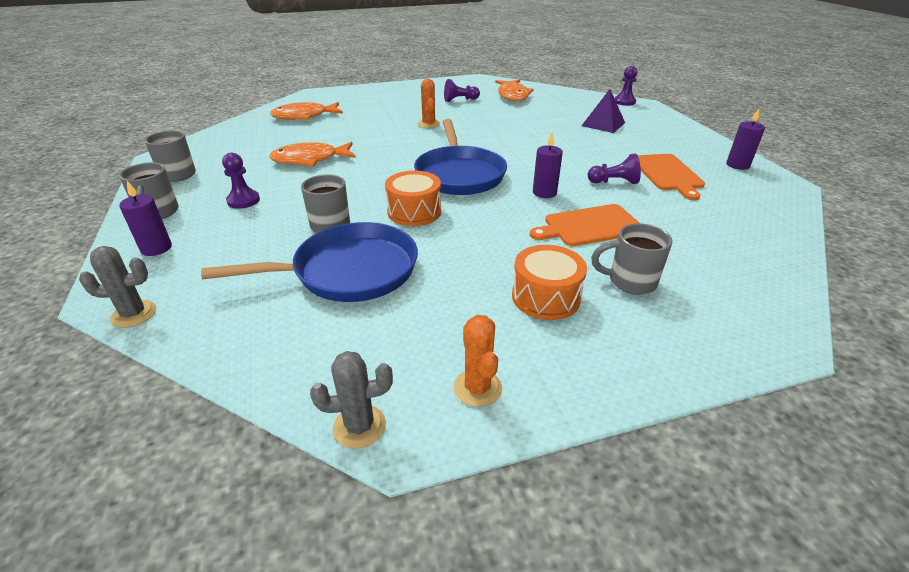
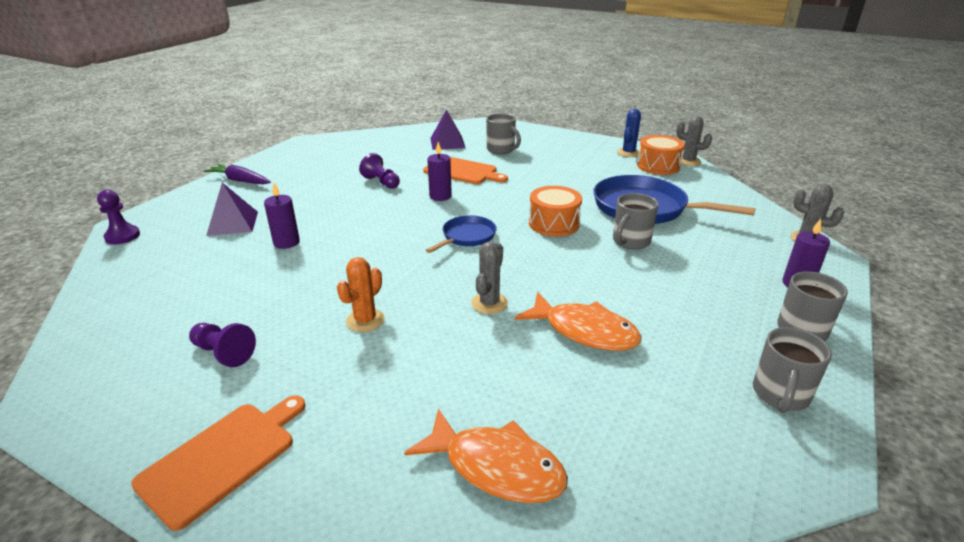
camera: 135 degrees left, 5 degrees down
(243, 200) = (699, 302): purple pawn -> none
(380, 150) = (489, 303): none -> grey cactus
(459, 174) = (467, 237): blue pan -> blue pan, size x0.54
(477, 388) = (628, 153): orange cactus -> blue cactus
(513, 95) = (154, 319): orange fish -> none
(545, 297) = (552, 160): orange drum -> orange drum (658, 166)
(668, 174) = (337, 172): orange cutting board -> orange cutting board (222, 458)
(690, 140) = (240, 180): none -> purple carrot
(703, 258) = (447, 143): none -> purple pyramid
(737, 165) = (284, 158): purple candle -> purple candle (286, 242)

